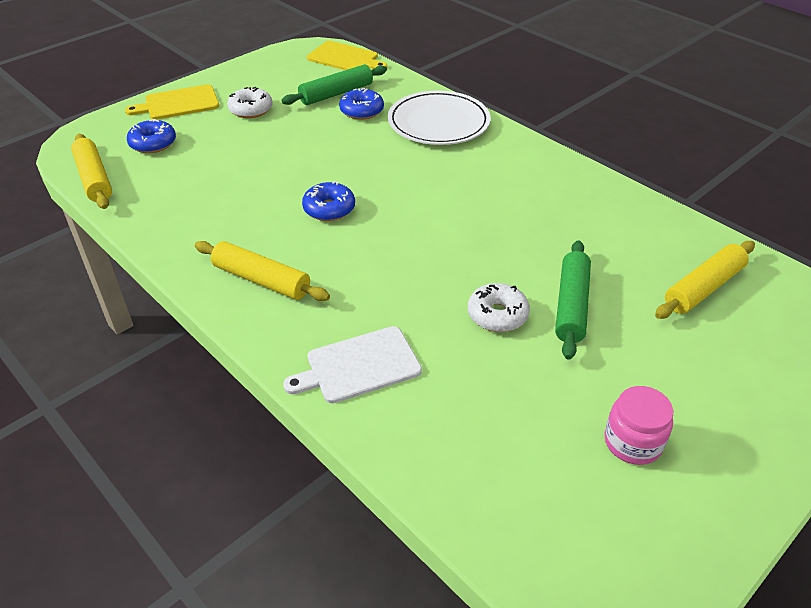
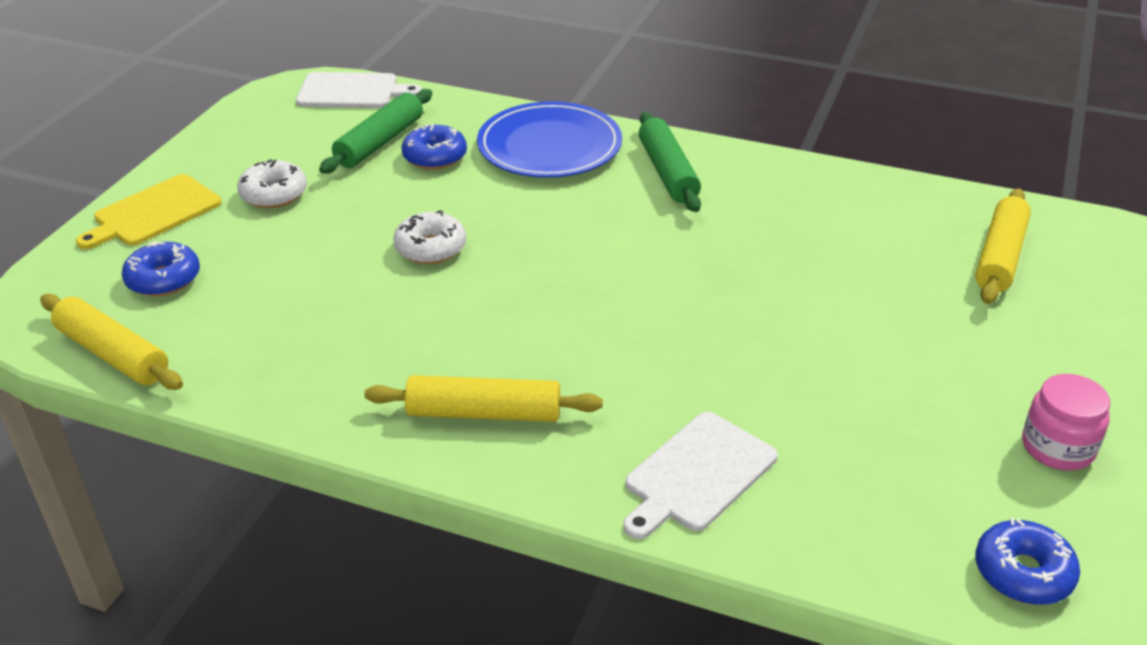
camera: 25 degrees left, 5 degrees down
(329, 209) = (498, 295): blue donut -> blue donut (1023, 573)
(345, 58) = (352, 91): yellow cutting board -> white cutting board
(438, 122) = (549, 146): white plate -> blue plate
(497, 315) = (809, 359): white donut -> white donut (431, 248)
(571, 305) = (881, 321): green rolling pin -> green rolling pin (668, 172)

